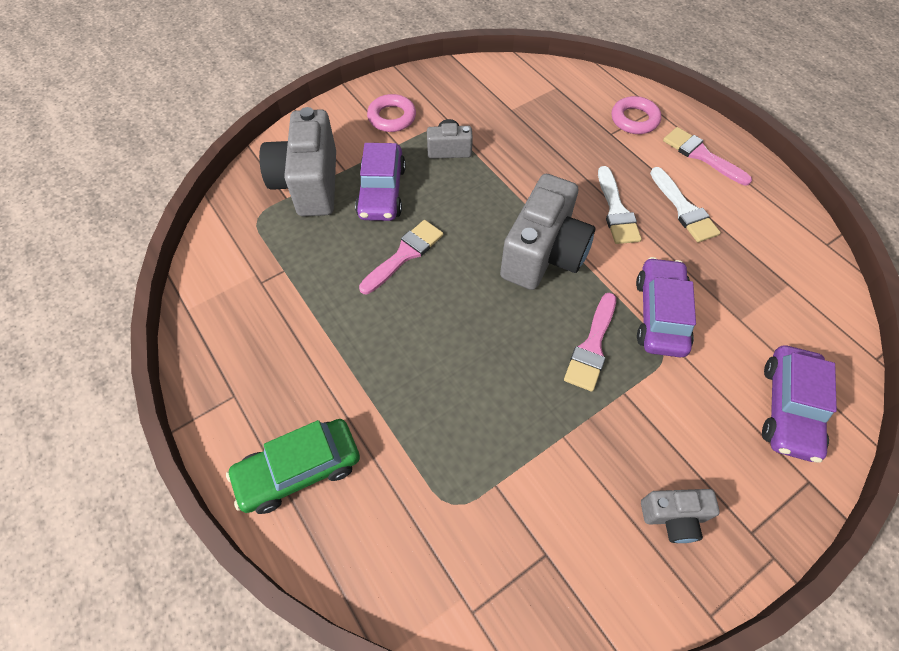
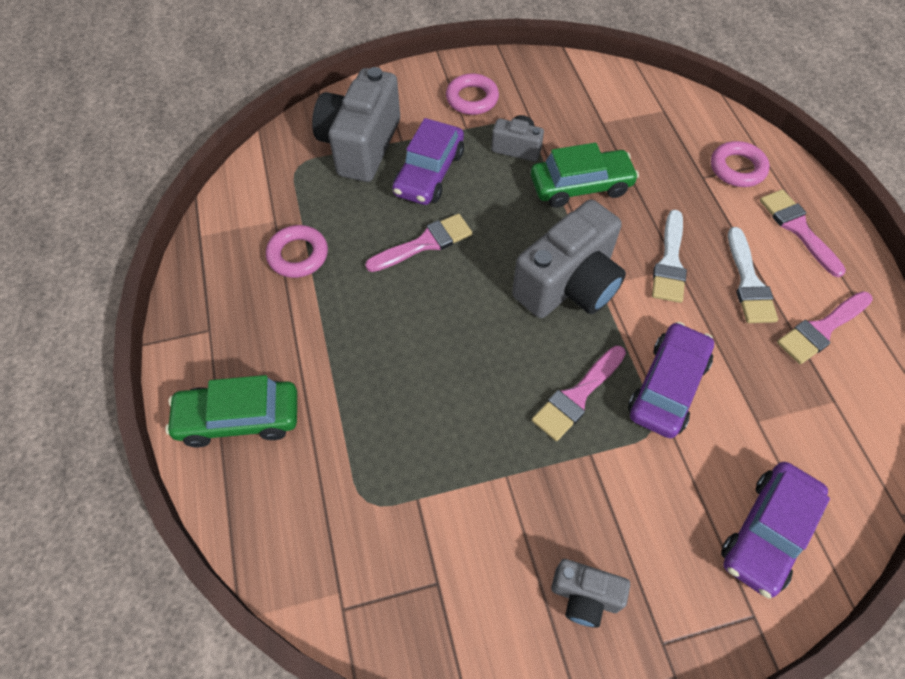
camera: 20 degrees right, 0 degrees up
(292, 299) = (298, 255): none -> pink ring
(517, 167) = (580, 186): none -> green car
(754, 230) = (821, 329): none -> pink brush

